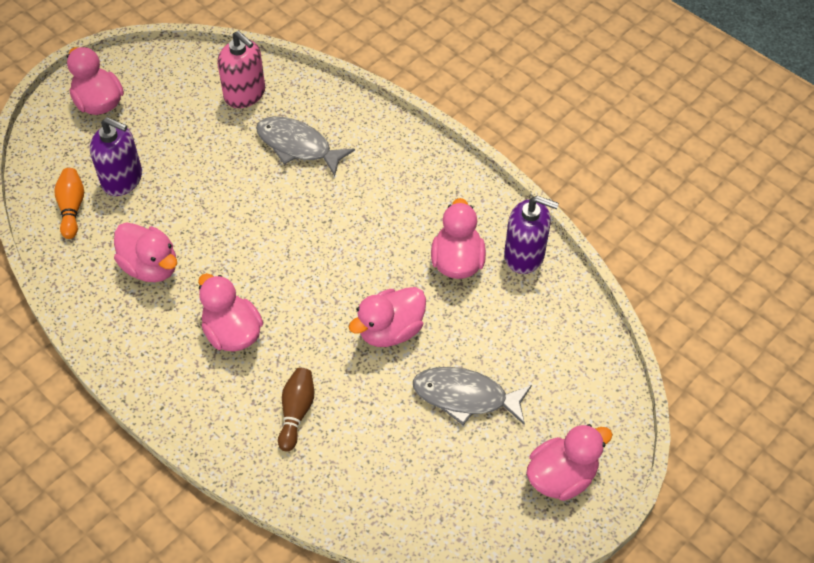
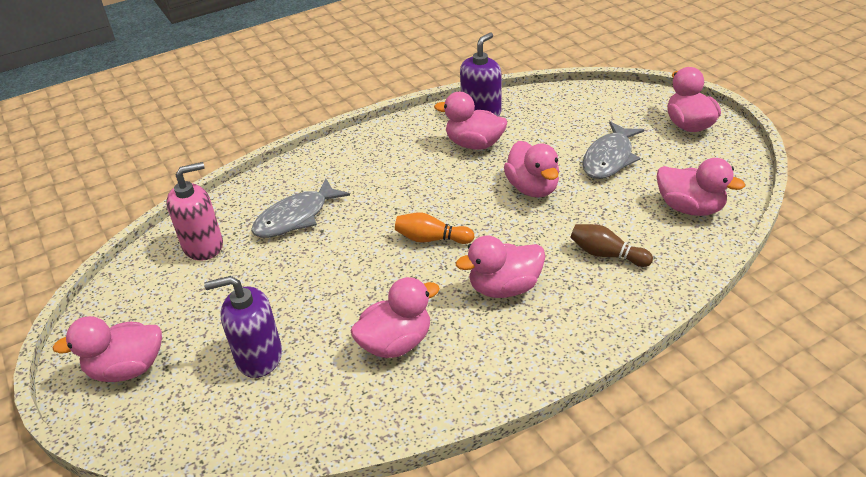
camera: 70 degrees left, 15 degrees down
(72, 208) = (276, 409): orange bowling pin -> orange bowling pin (431, 239)
(122, 179) = (259, 357): purple soap dispenser -> purple soap dispenser turned 135 degrees counterclockwise
(391, 485) = (689, 208): none -> pink duck

